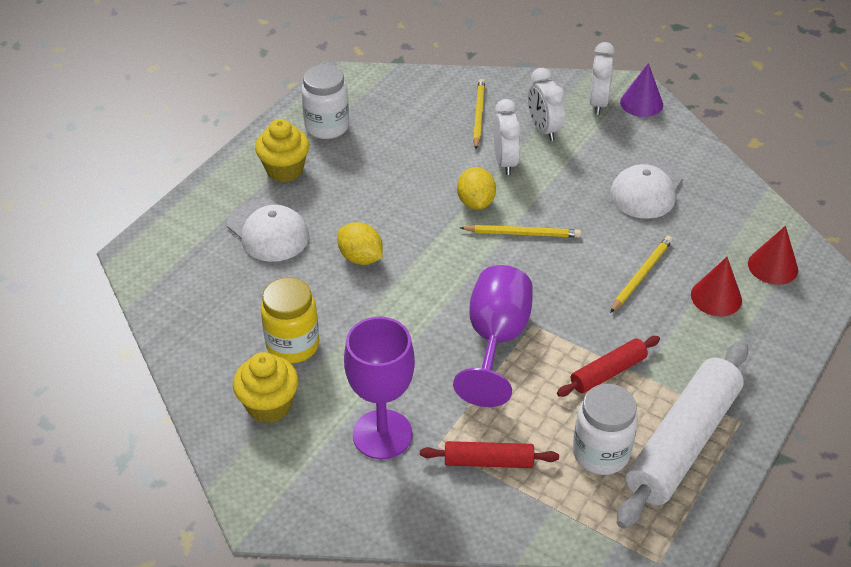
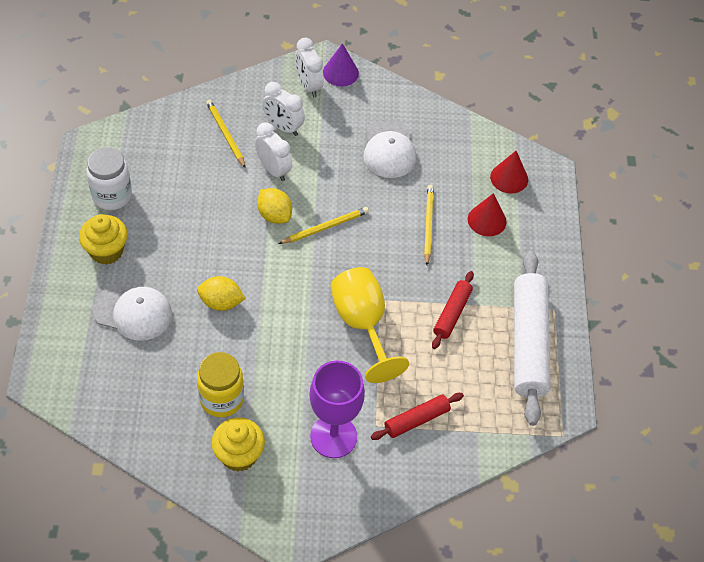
camera: 35 degrees left, 10 degrees up
(496, 339) = (362, 324): purple goblet -> yellow goblet
(601, 453) = (483, 377): white jar -> none

